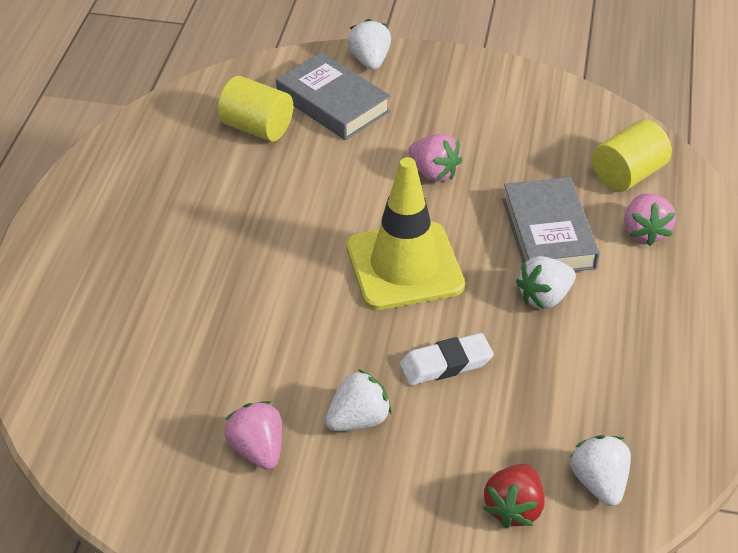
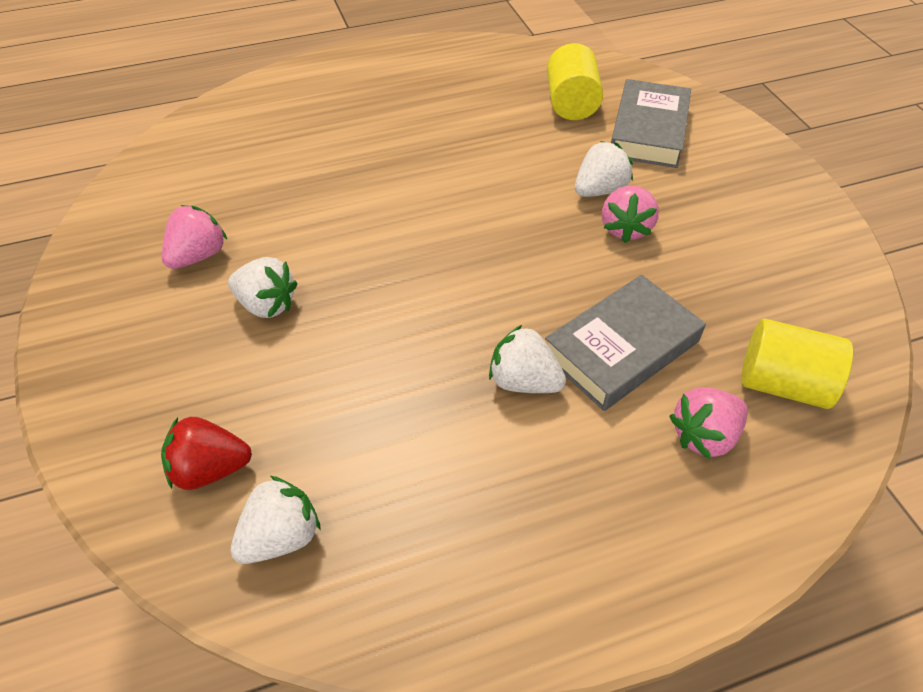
camera: 60 degrees right, 5 degrees up
(370, 61) = (730, 129): white strawberry -> white strawberry (599, 190)
(404, 266) = (481, 258): yellow traffic cone -> none
(446, 364) = (374, 338): white eraser -> none

